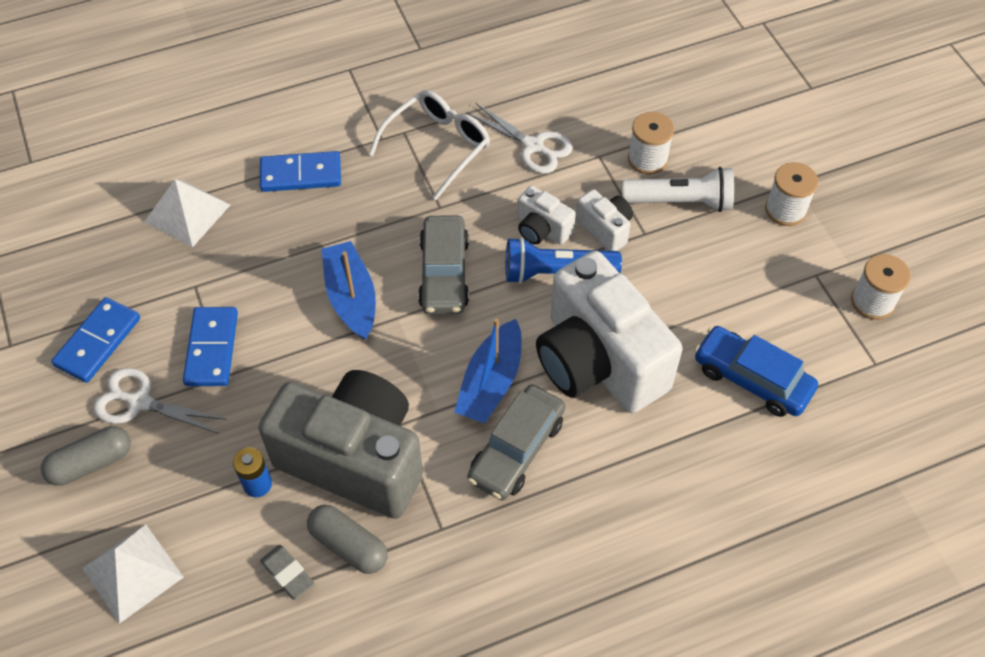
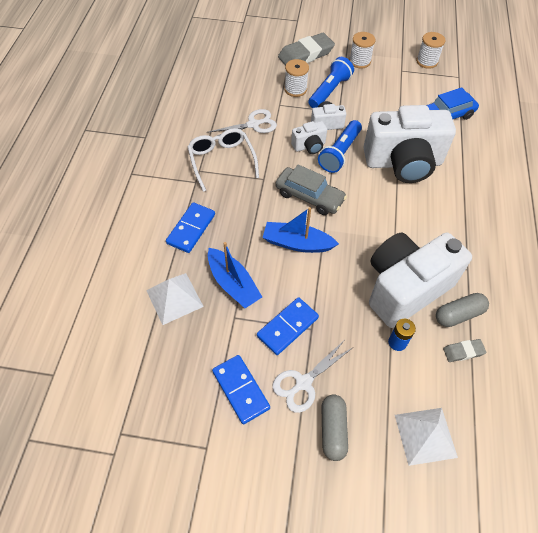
camera: 60 degrees left, 0 degrees up
(211, 348) = (287, 327): blue domino -> blue domino turned 75 degrees counterclockwise
(354, 459) = (405, 288): grey camera -> white camera
(491, 382) = (390, 209): blue boat -> blue boat (233, 284)
(516, 449) = (436, 217): grey car -> none
(680, 202) = (329, 91): white flashlight -> blue flashlight
(738, 135) = (306, 54): none -> grey eraser

